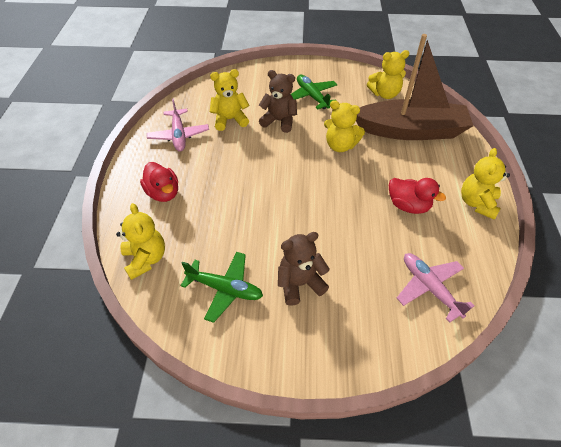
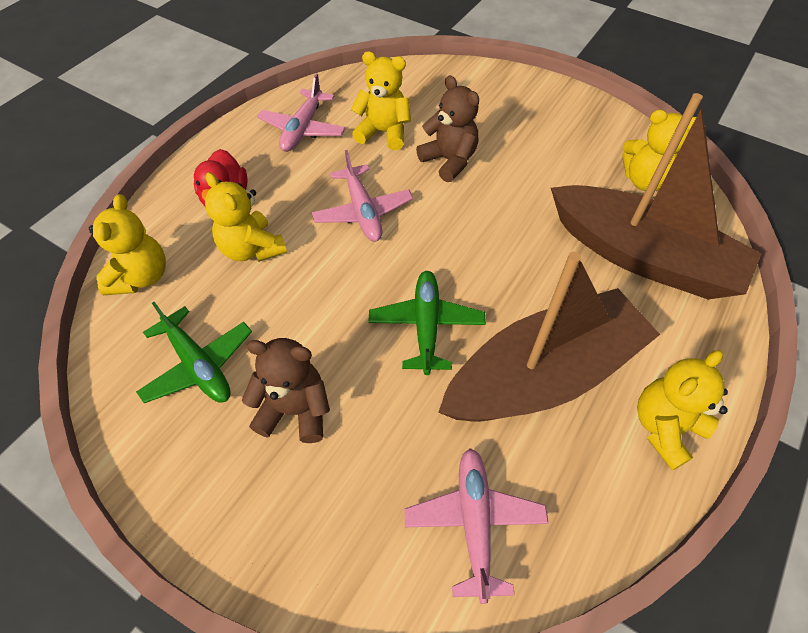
camera: 30 degrees right, 5 degrees up
(253, 166) = (362, 212): none -> pink plane
(312, 96) = (525, 142): green plane -> green plane (426, 325)
(340, 146) = (510, 234): yellow teddy bear -> yellow teddy bear (252, 249)
(408, 206) = (543, 375): red duck -> brown boat

